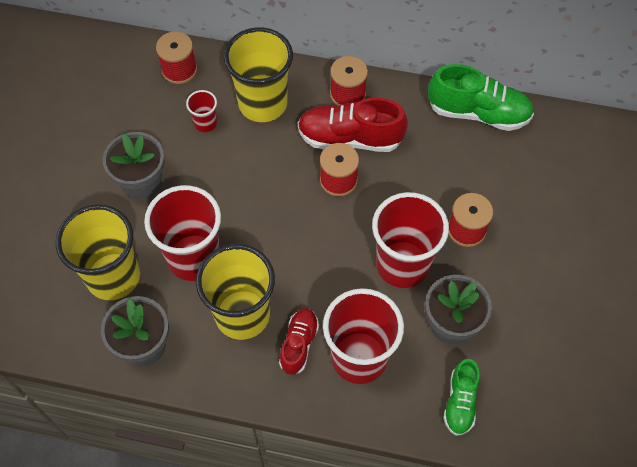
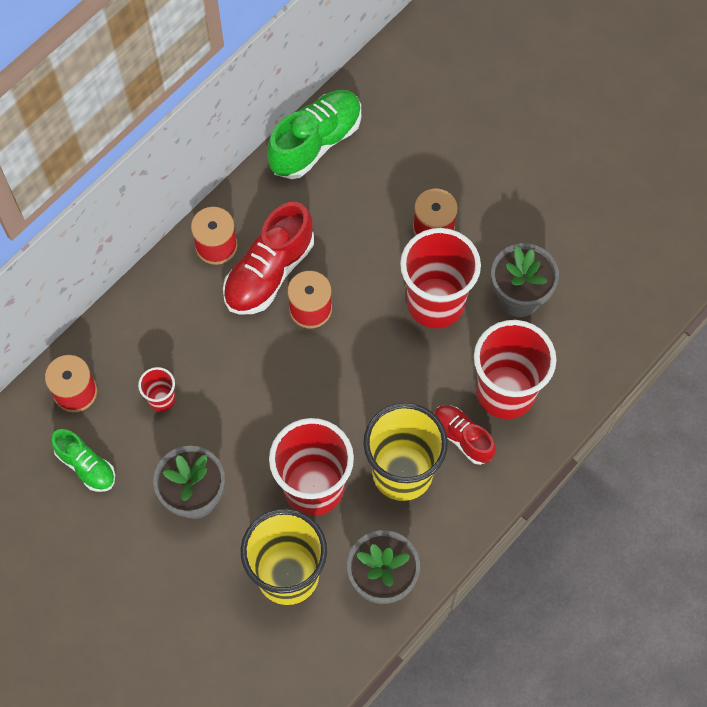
camera: 60 degrees left, 5 degrees up
(262, 103) = (174, 331): yellow cup -> none
(460, 402) = (594, 332): green shoe -> green shoe (86, 466)

